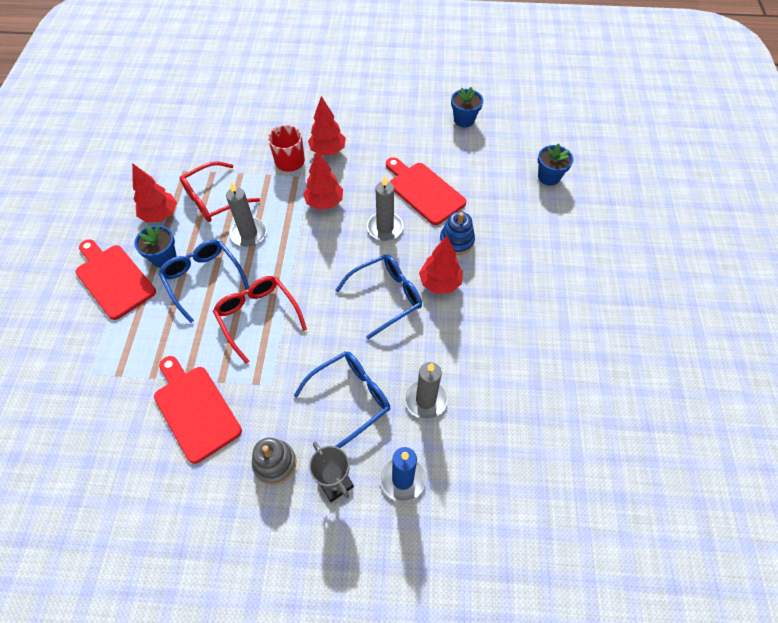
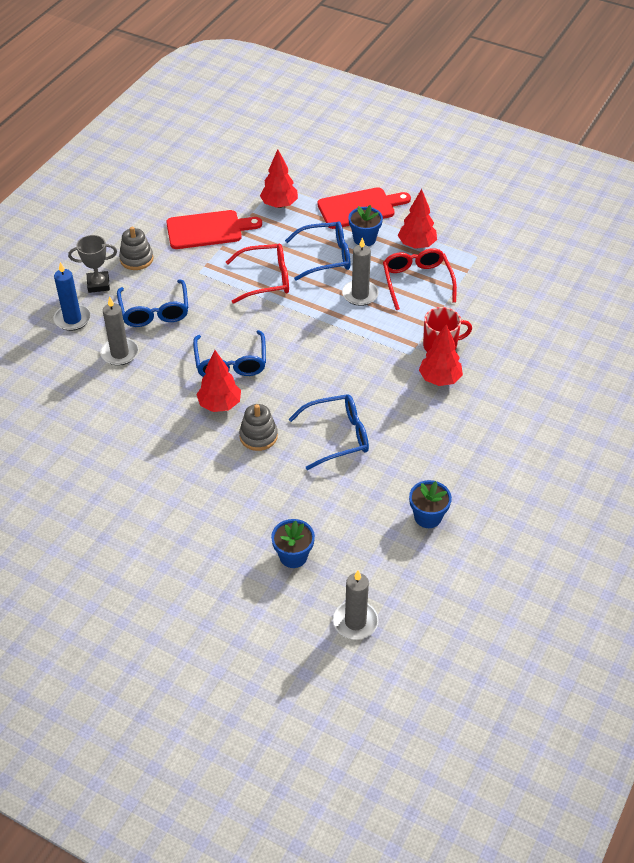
camera: 115 degrees right, 10 degrees down
(324, 203) = (367, 355): red tree -> red tree (279, 205)
(385, 228) = (308, 389): grey candle -> grey candle (355, 622)
(424, 191) = (337, 436): red cutting board -> blue glasses
(456, 241) = (258, 436): blue stacking toy -> grey stacking toy

